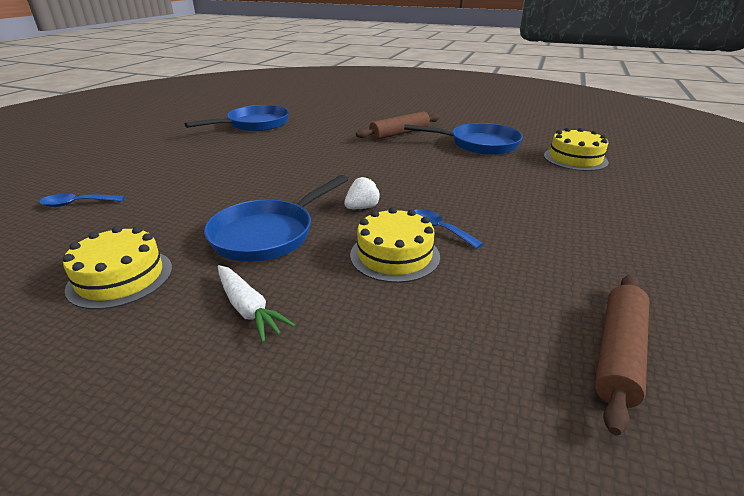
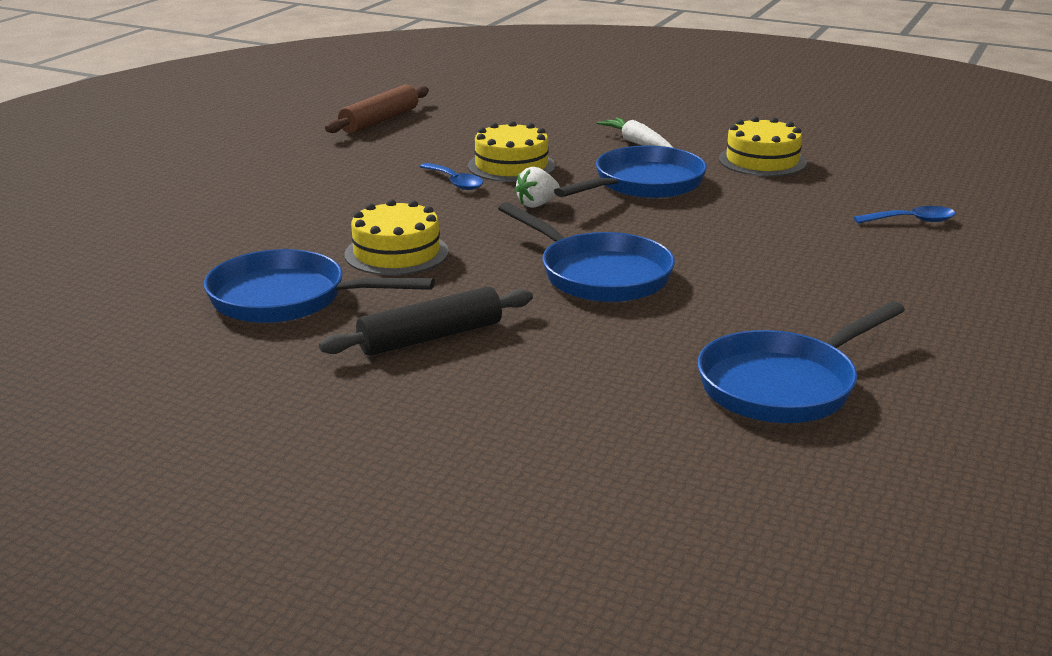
camera: 175 degrees left, 5 degrees down
(321, 160) = (599, 275): none -> blue pan
(399, 133) = (430, 337): brown rolling pin -> black rolling pin
(575, 159) = (156, 261): yellow cake -> yellow cake (396, 253)

